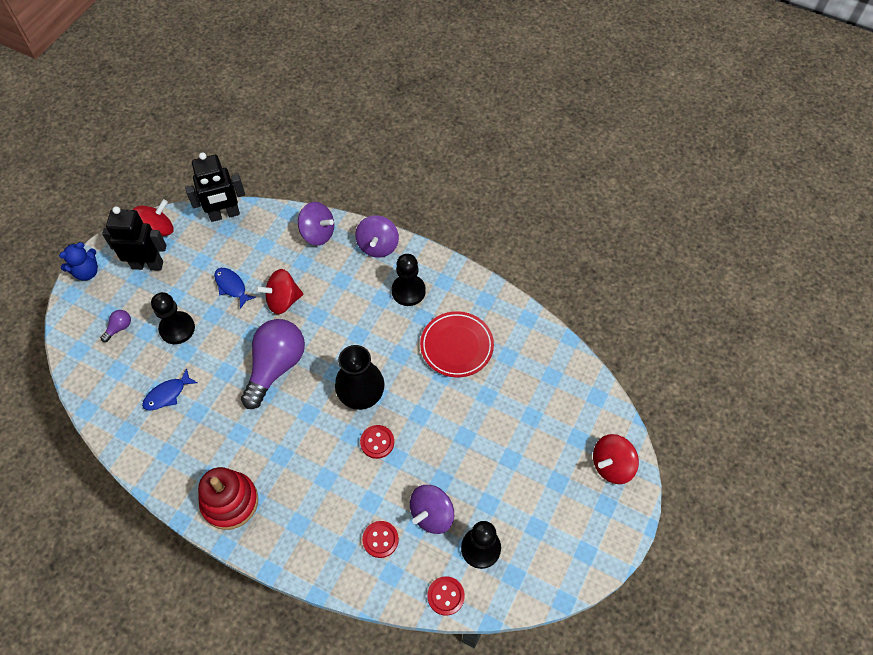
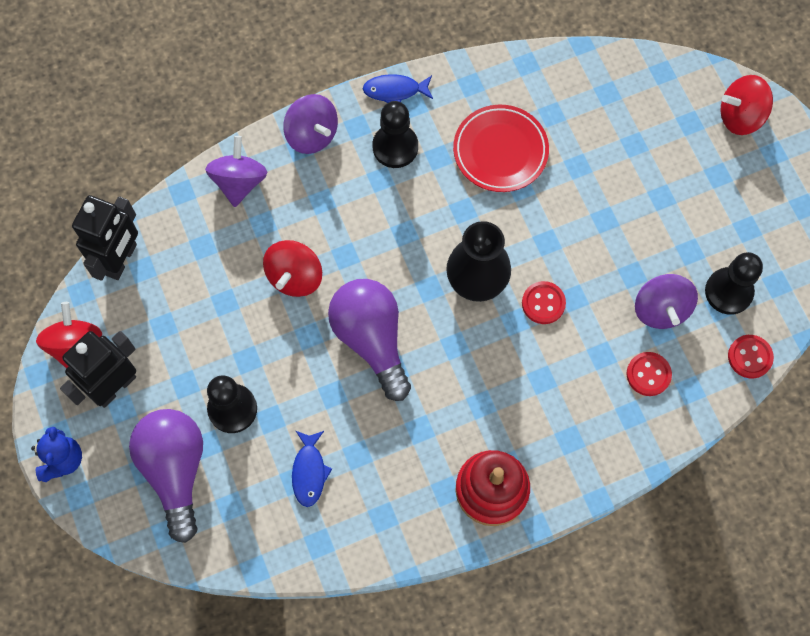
camera: 50 degrees left, 10 degrees up
(119, 328) = (175, 470): purple light bulb -> purple light bulb, size x2.46
(232, 286) = (228, 316): blue fish -> blue fish (395, 90)
(318, 233) = (239, 182): purple spinning top -> purple spinning top turned 60 degrees counterclockwise
(612, 465) = (740, 116): red spinning top -> red spinning top turned 75 degrees clockwise

